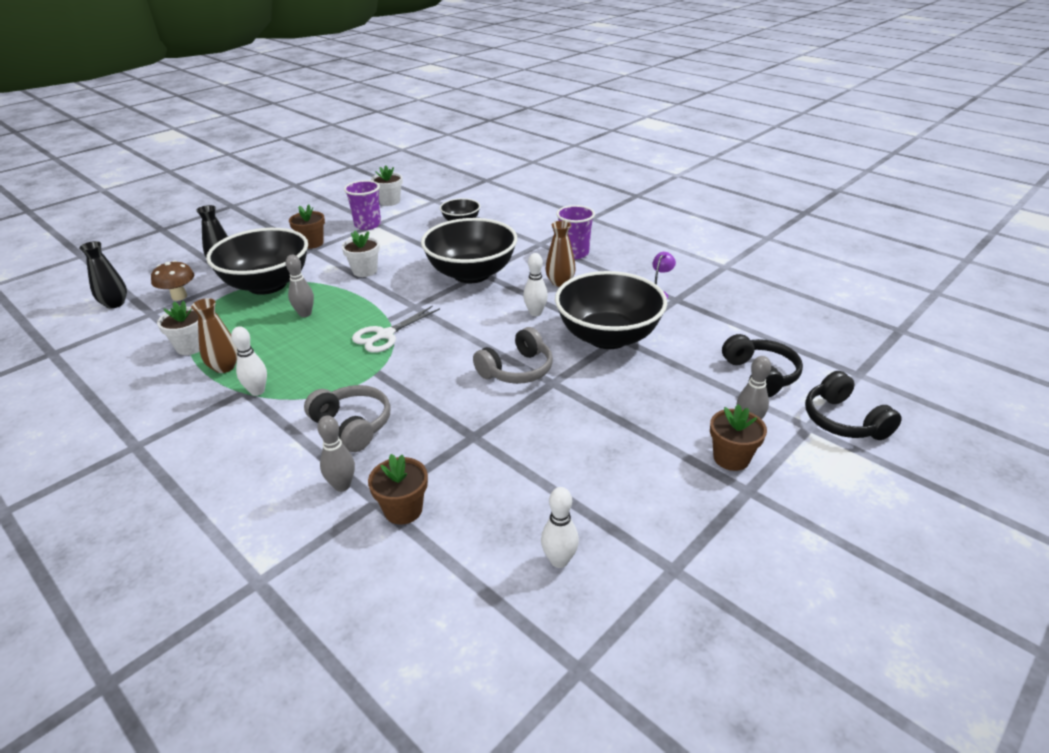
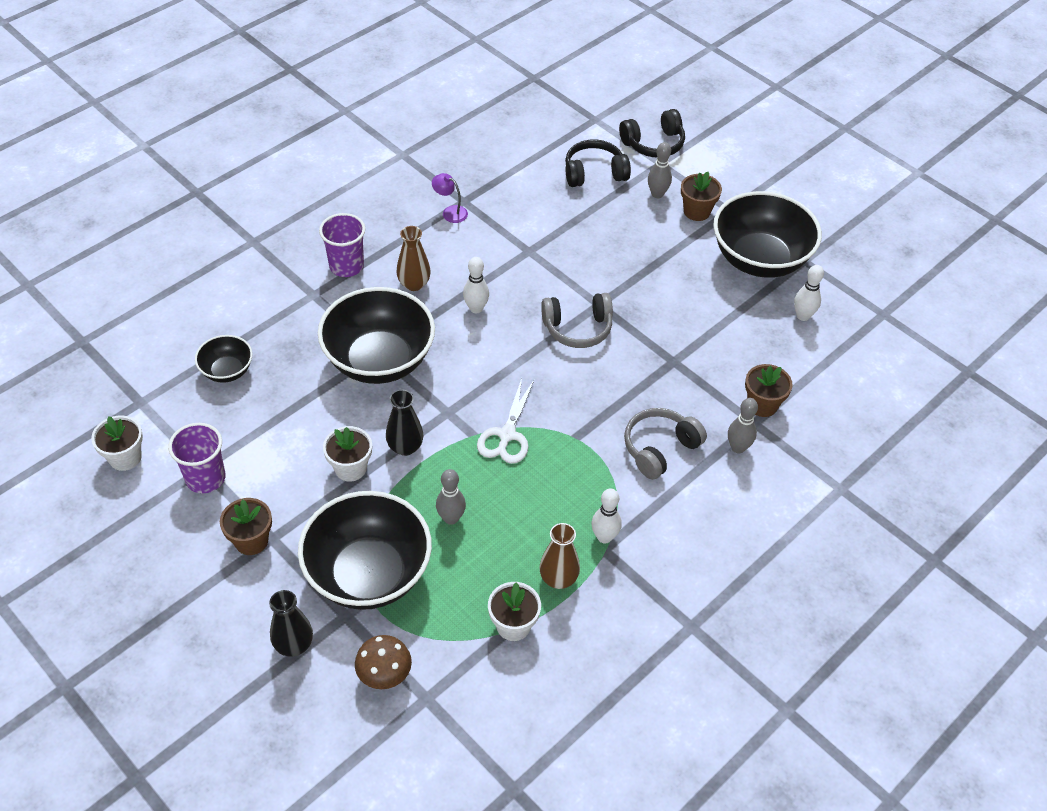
camera: 90 degrees left, 15 degrees up
(115, 304) = (392, 757): black vase -> black vase (405, 447)
(385, 335) = (507, 435): white scissors -> white scissors turned 60 degrees clockwise
(516, 370) = (577, 328): grey headphones -> grey headphones turned 120 degrees clockwise
(608, 337) = (527, 258): black bowl -> black bowl (759, 259)

